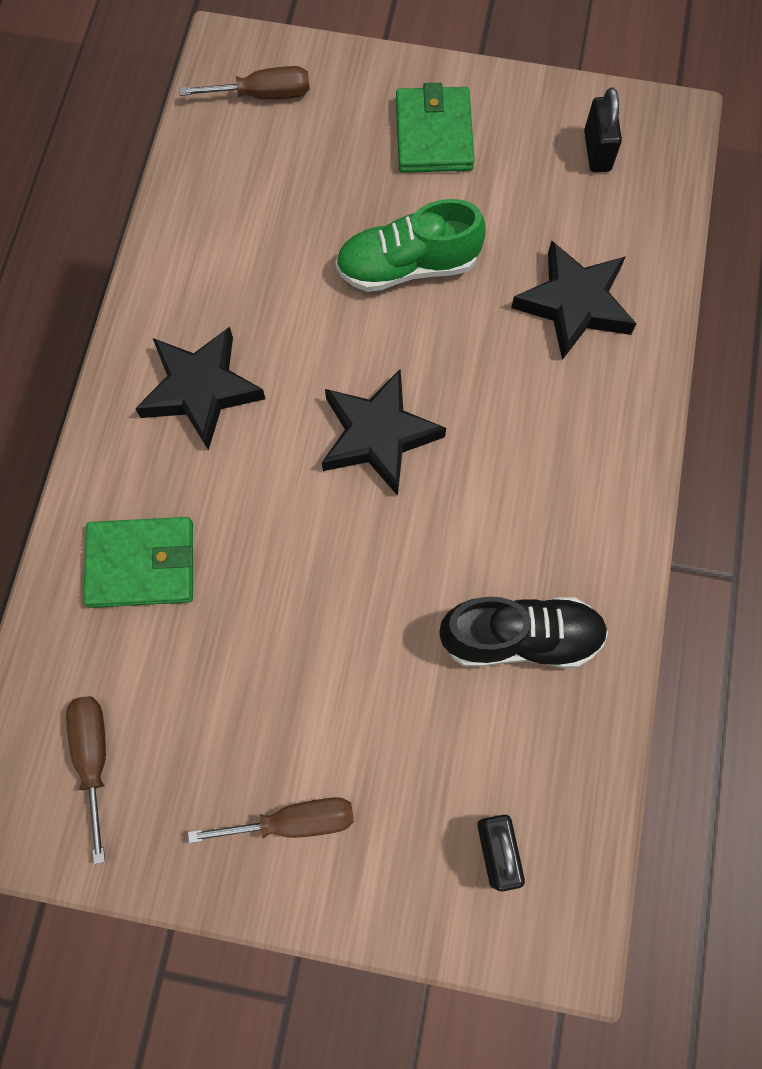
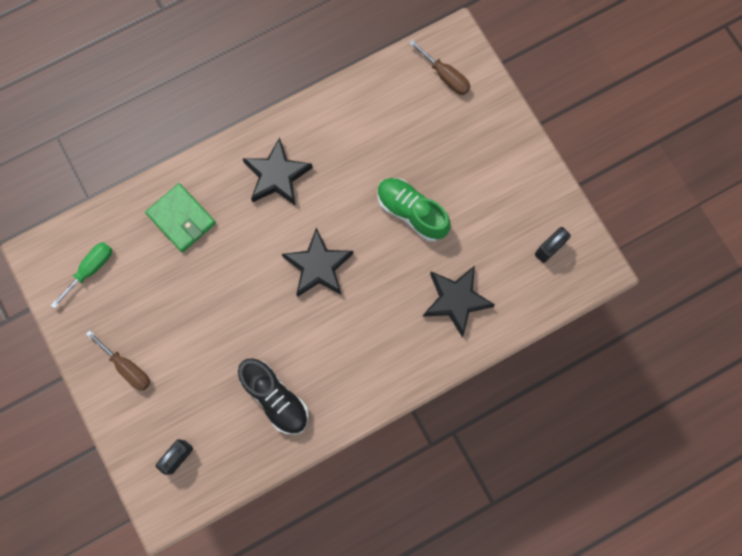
camera: 50 degrees right, 5 degrees up
(94, 758) = (90, 269): brown screwdriver -> green screwdriver
(434, 134) = (492, 168): green wallet -> none

